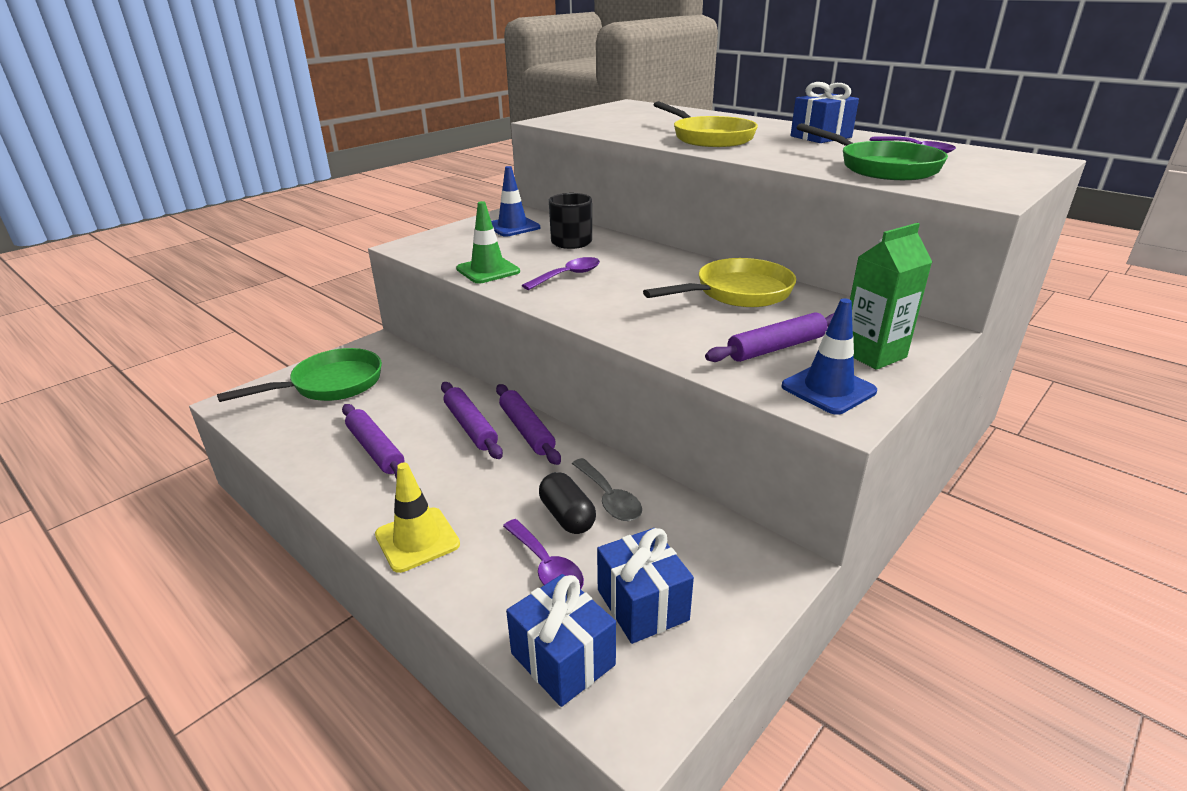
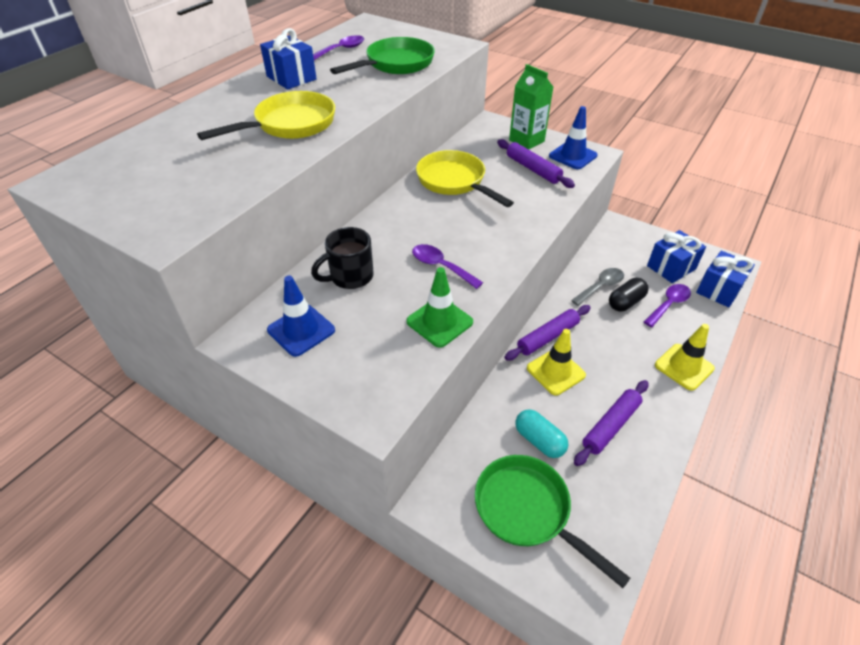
camera: 100 degrees left, 15 degrees up
(392, 401) = (539, 440): none -> turquoise capsule
(471, 426) = (555, 372): purple rolling pin -> yellow traffic cone

